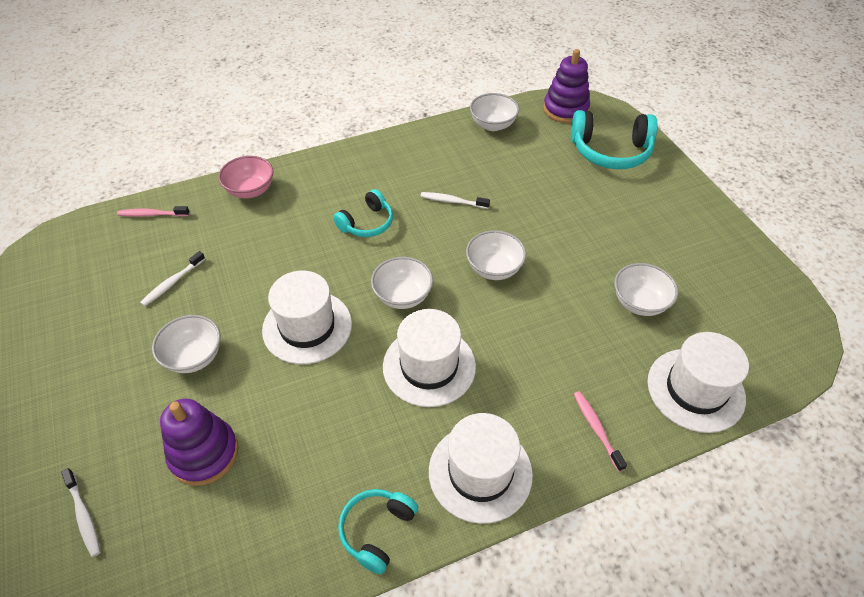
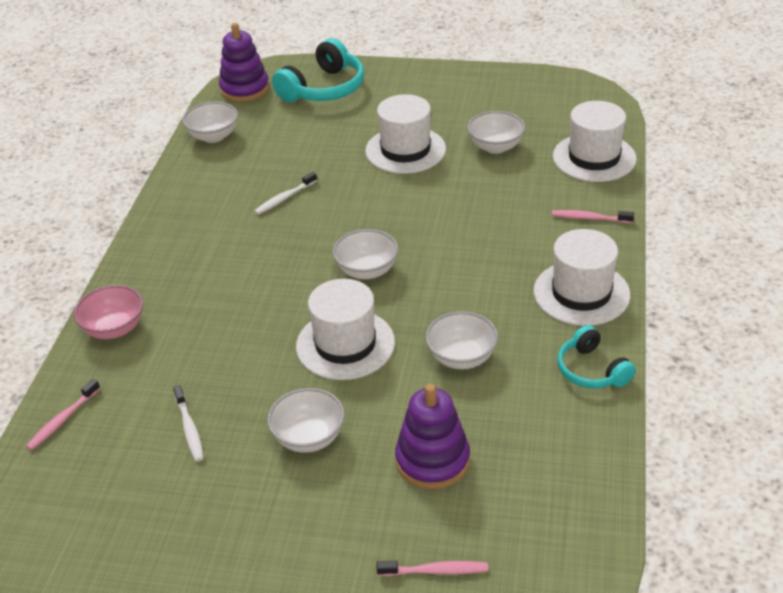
camera: 55 degrees left, 10 degrees down
(84, 516) = (436, 571): white toothbrush -> pink toothbrush
(367, 223) = (254, 261): turquoise headphones -> none
(429, 366) = (458, 283): white hat -> white hat (405, 150)
(494, 268) = (388, 206): white bowl -> white bowl (461, 357)

